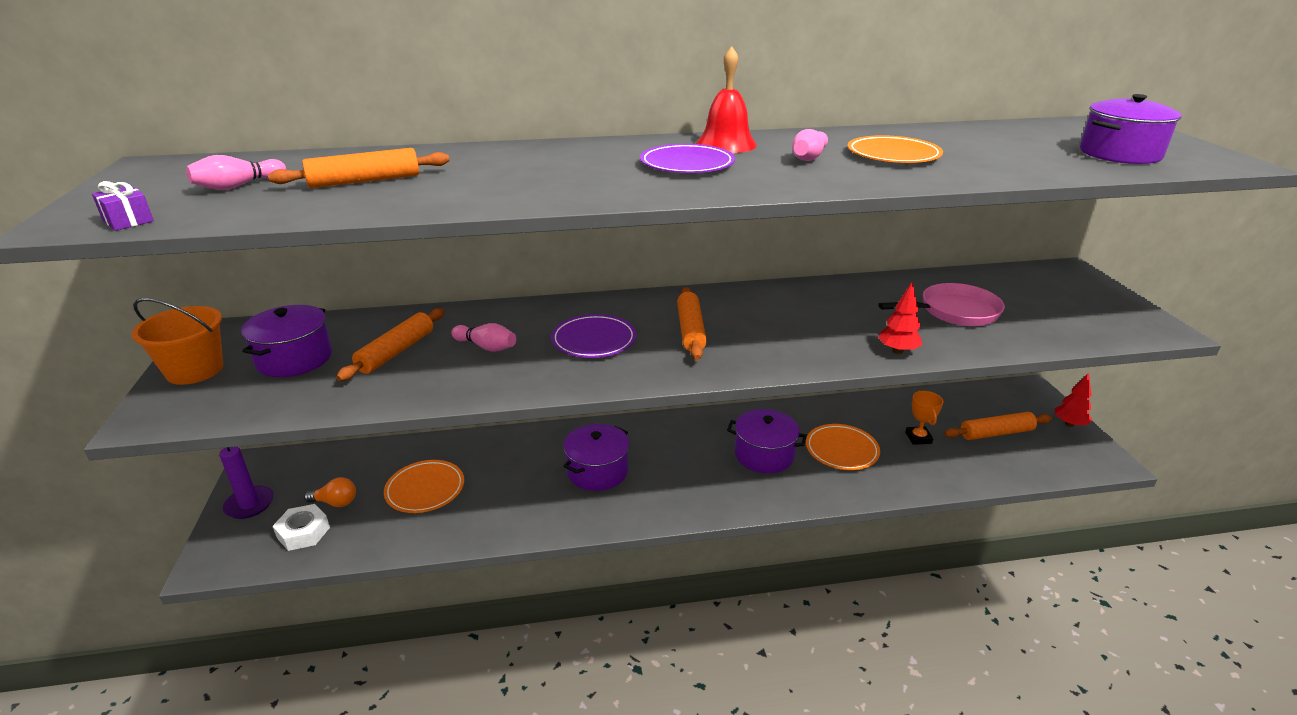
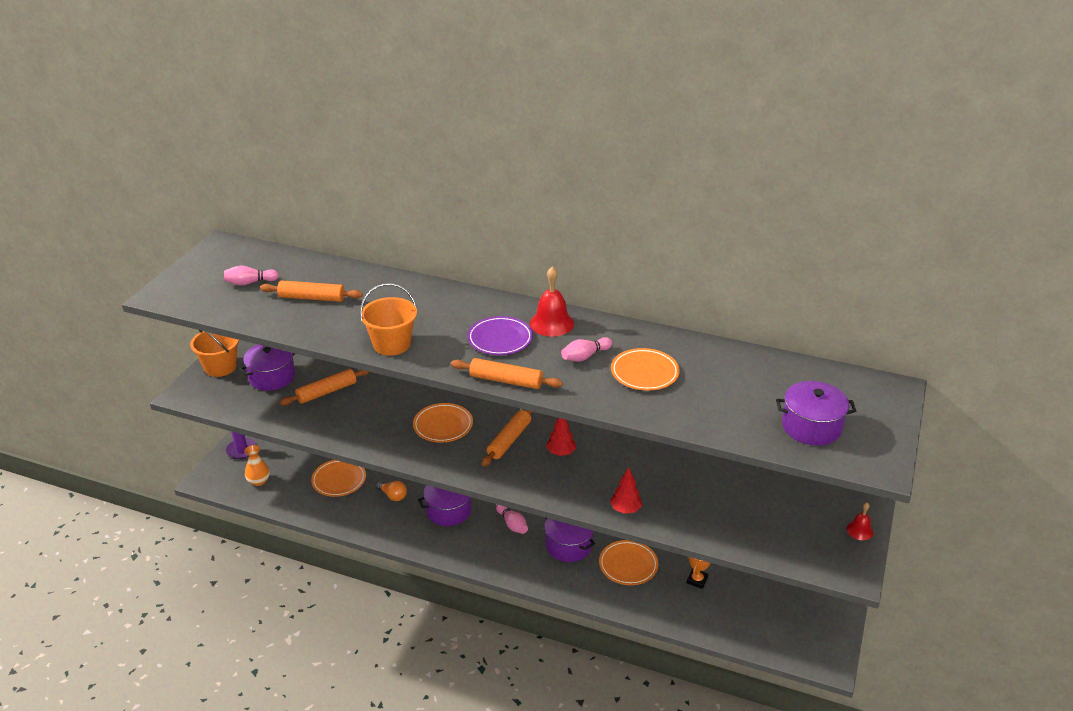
camera: 30 degrees right, 5 degrees up
(128, 221) = (186, 301): purple gift -> none
(303, 532) = (259, 481): white nut -> orange vase
(335, 502) = (286, 468): orange light bulb -> orange light bulb (393, 496)
(486, 347) = (377, 407): pink bowling pin -> pink bowling pin (512, 524)
(549, 194) = (392, 344): none -> orange bucket
(594, 340) = (443, 425): purple plate -> orange plate
(954, 312) = (710, 494): pink pan -> none
(996, 433) = (764, 602): orange rolling pin -> orange rolling pin (506, 380)
(1069, 424) = (837, 622): red tree -> red tree (561, 453)
(1113, 297) = (859, 530): none -> red bell

